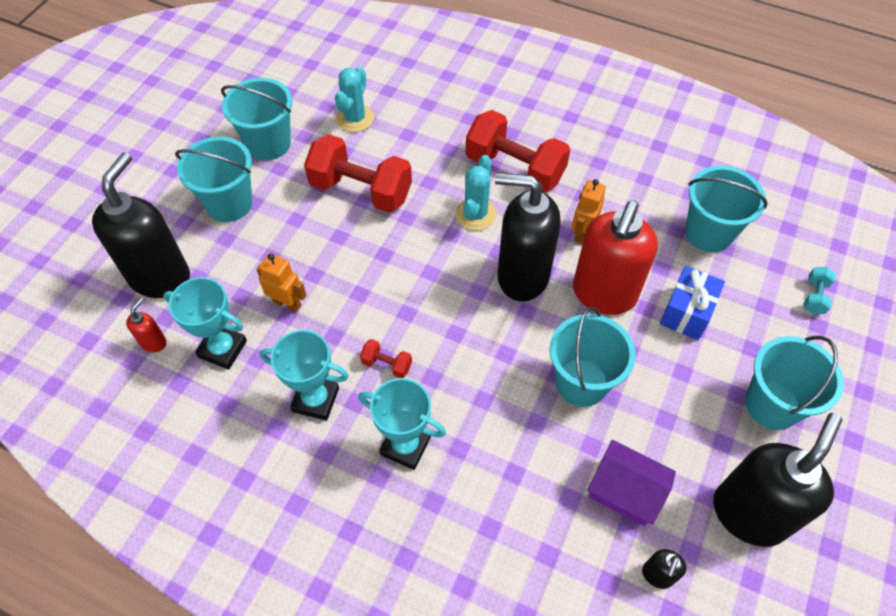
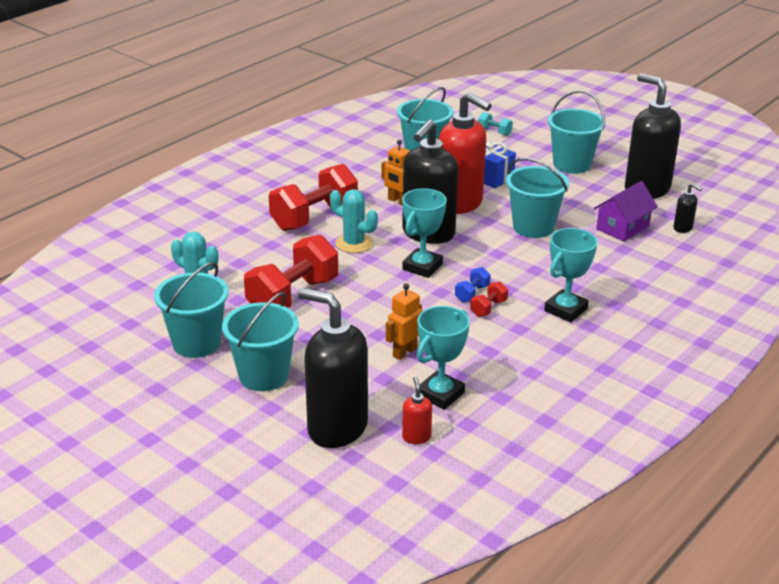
camera: 75 degrees left, 25 degrees down
(154, 342) = (416, 437): red soap dispenser -> red soap dispenser turned 45 degrees clockwise
(315, 400) = (511, 348): turquoise trophy -> turquoise trophy (422, 267)
(411, 343) = (472, 294): none -> blue dumbbell

